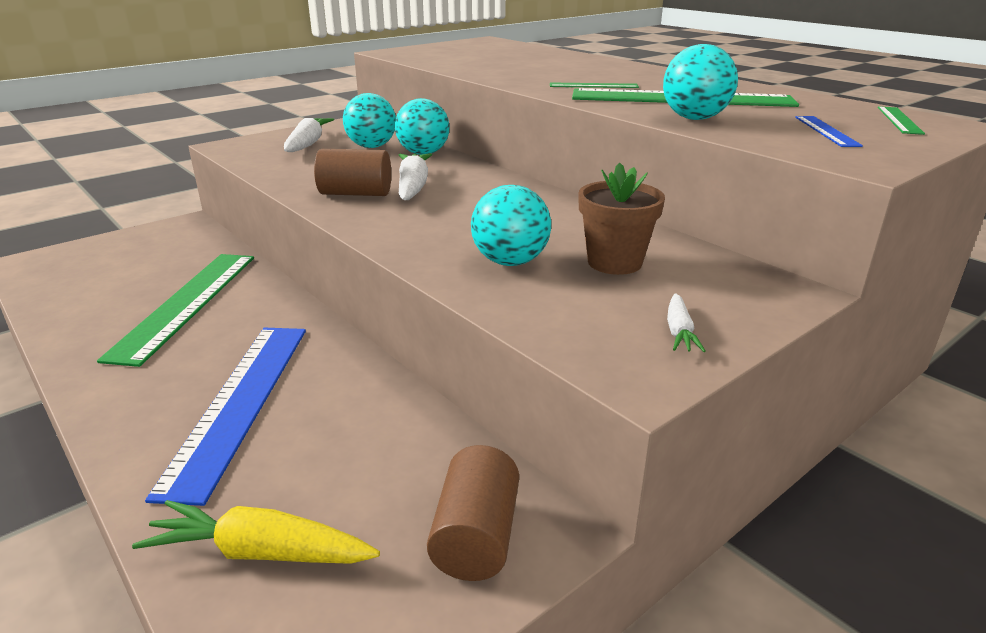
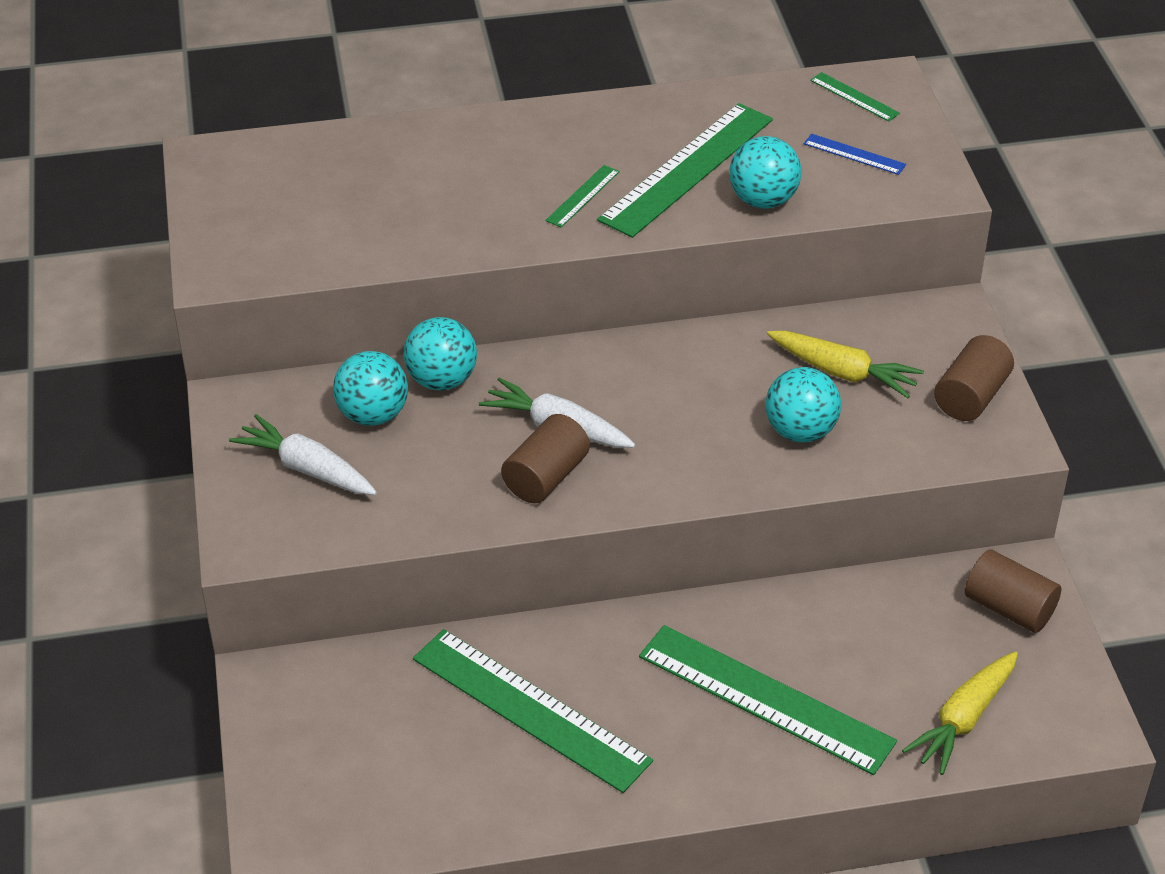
camera: 60 degrees left, 15 degrees up
(240, 402) = (765, 698): blue ruler -> green ruler
(614, 262) = (843, 373): brown flower pot -> yellow carrot
(679, 332) = (971, 396): white carrot -> brown cylinder

